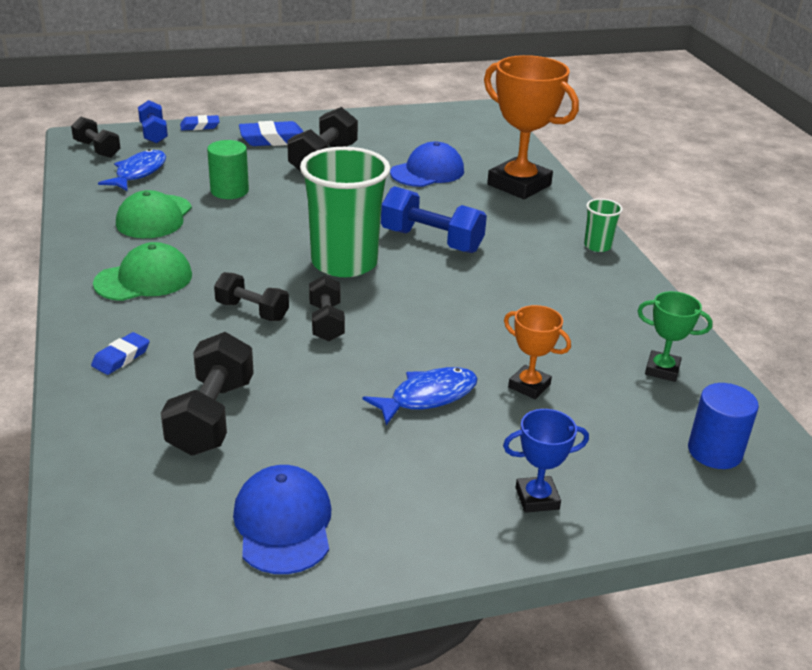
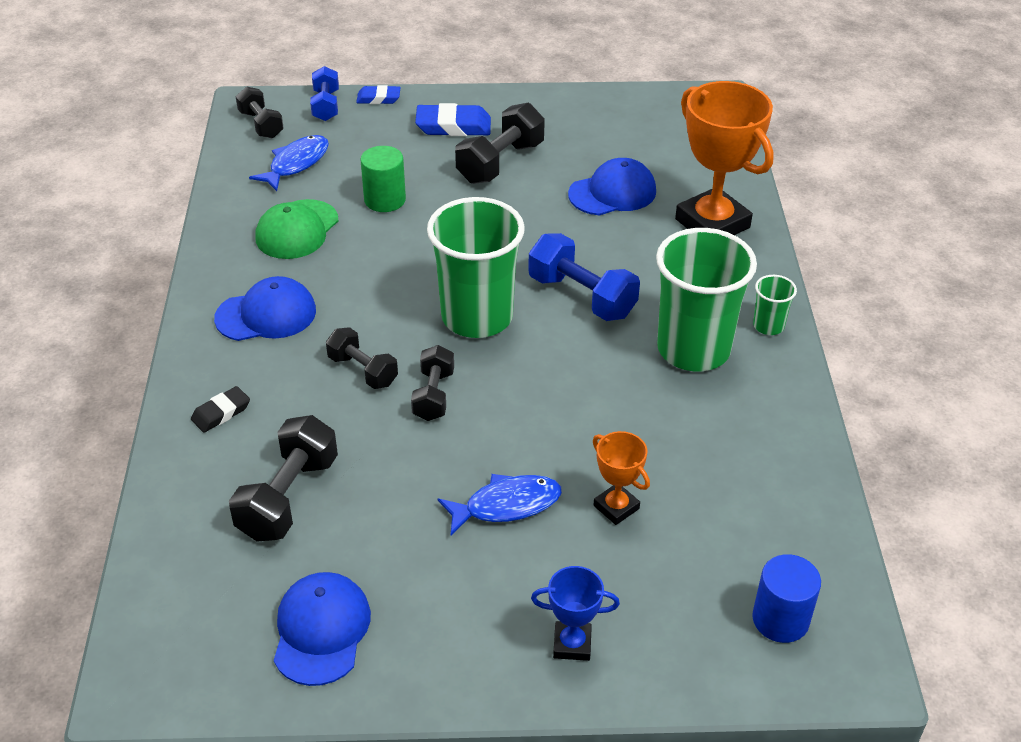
camera: 15 degrees right, 10 degrees up
(121, 357) = (221, 413): blue eraser -> black eraser
(144, 279) = (266, 315): green cap -> blue cap
(543, 267) = (693, 349): none -> green cup
(662, 370) = (769, 507): green trophy -> none

